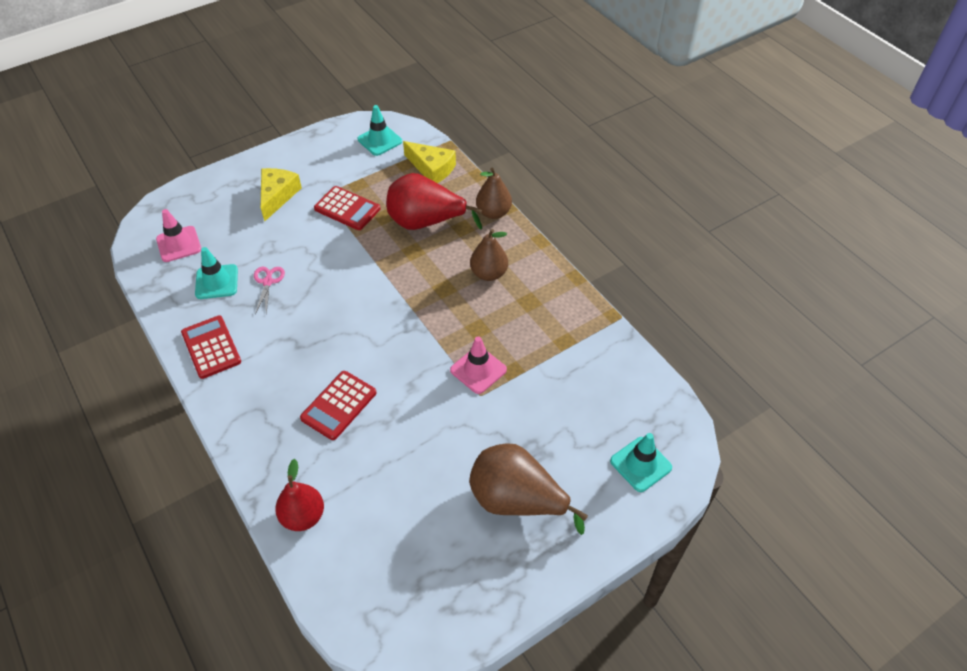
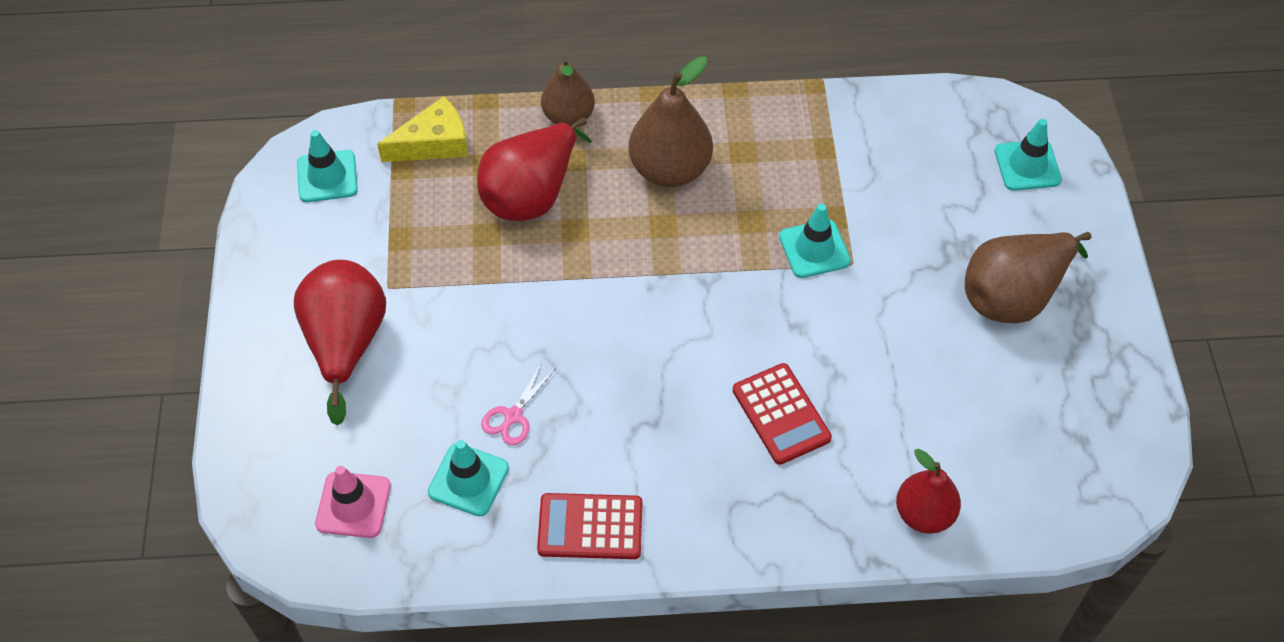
camera: 60 degrees left, 5 degrees up
(268, 282) = (513, 416): pink scissors -> pink scissors turned 90 degrees counterclockwise
(277, 196) = (346, 343): yellow cheese -> red pear
(347, 209) = (439, 270): red calculator -> none
(478, 370) = (814, 249): pink traffic cone -> turquoise traffic cone
(489, 273) = (670, 169): brown pear -> brown pear, size x1.52

